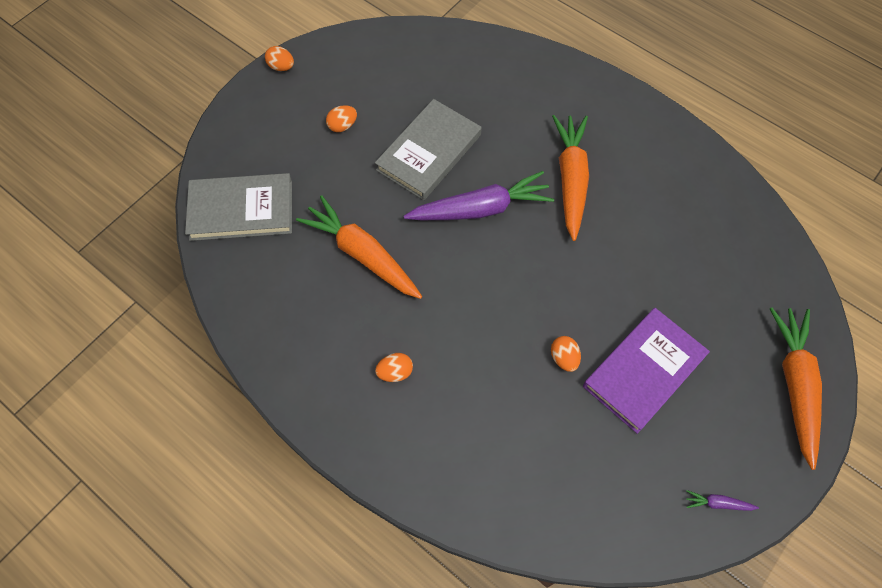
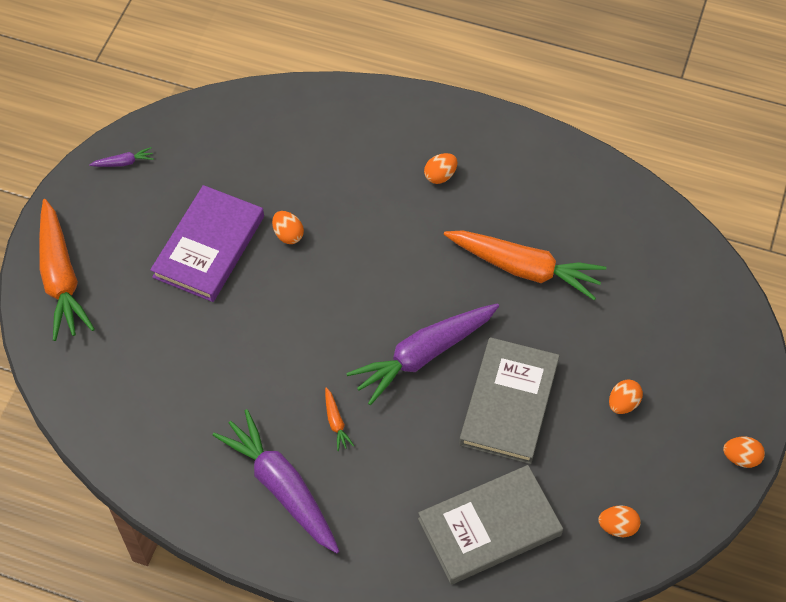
camera: 160 degrees right, 5 degrees down
(241, 210) = (672, 273): grey book -> grey book (489, 527)
(393, 52) = (617, 527): none -> orange egg
(571, 179) = (336, 422): orange carrot -> orange carrot, size x0.40
(627, 147) = (281, 487): none -> purple carrot

